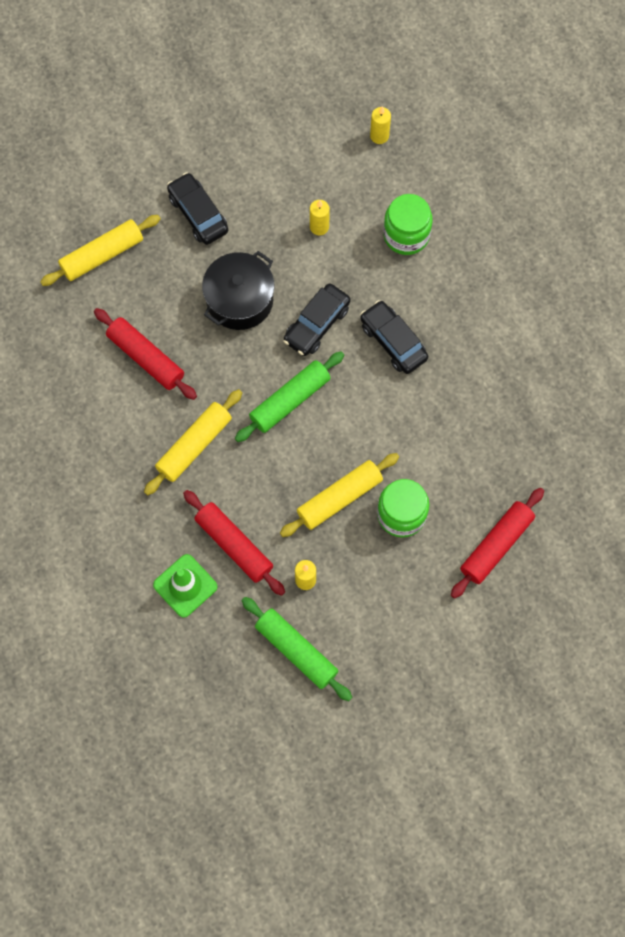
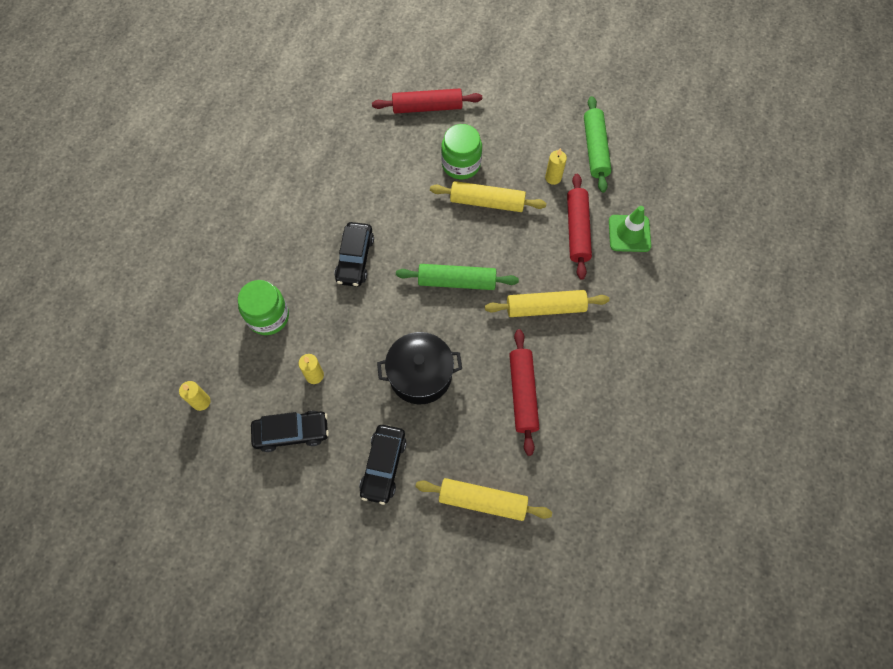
camera: 135 degrees left, 5 degrees down
(317, 324) = (389, 312): black car -> black car (292, 433)

